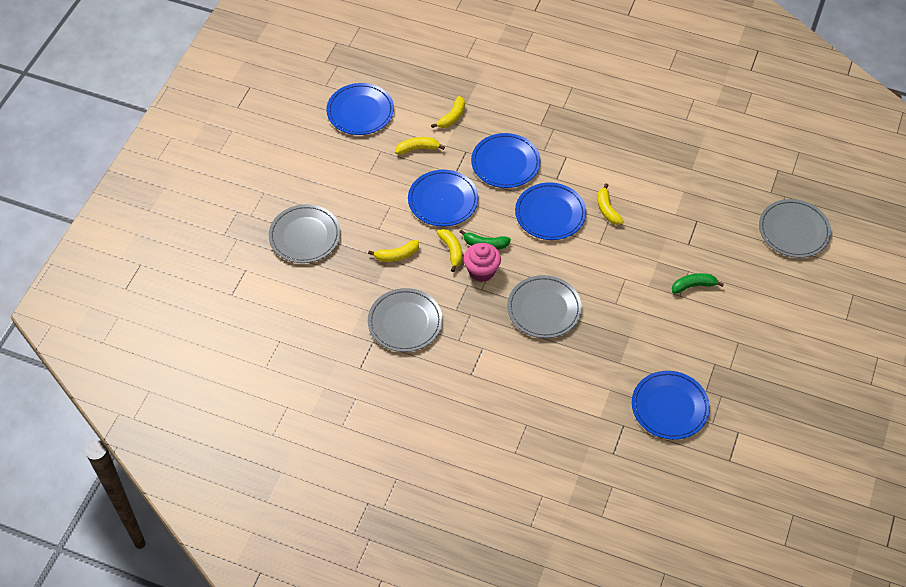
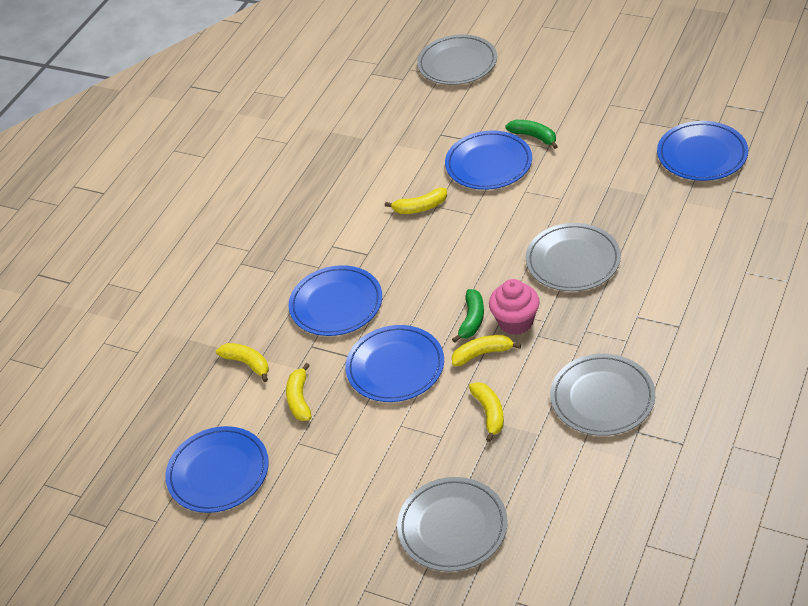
camera: 80 degrees left, 10 degrees down
(550, 213) = (424, 258): blue plate -> blue plate (488, 164)
(693, 286) = (534, 137): green banana -> green banana turned 135 degrees clockwise

